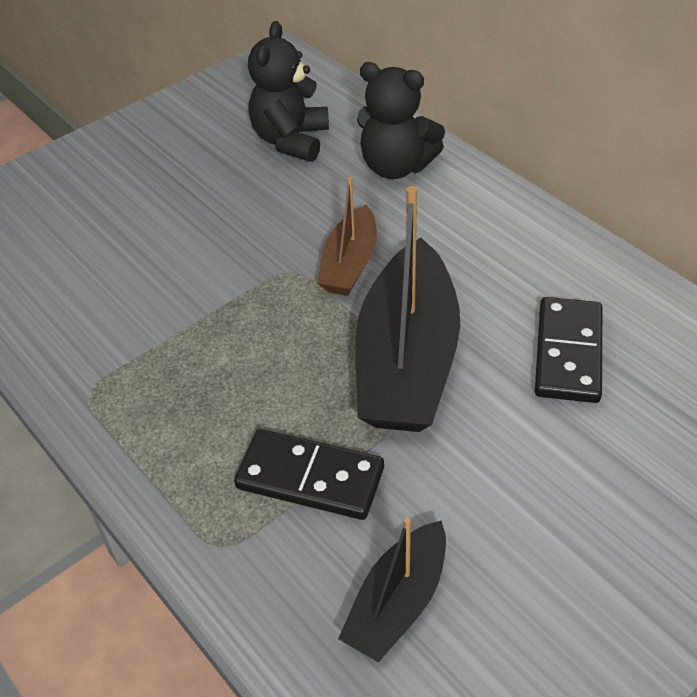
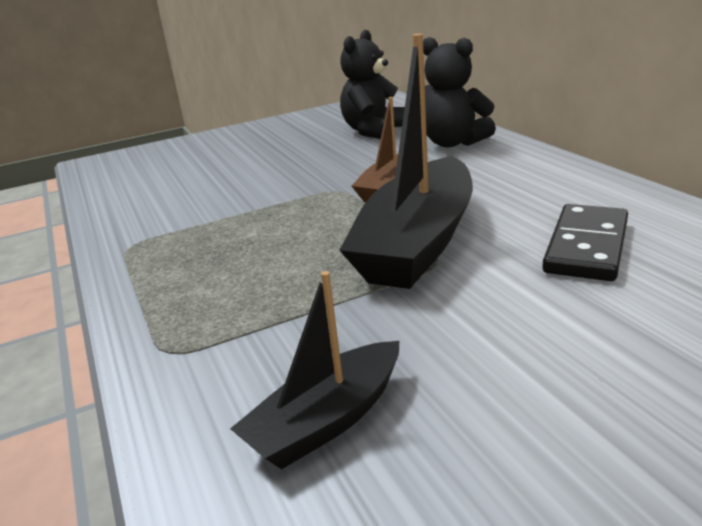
camera: 15 degrees right, 20 degrees down
(310, 477) = (285, 311): black domino -> none

